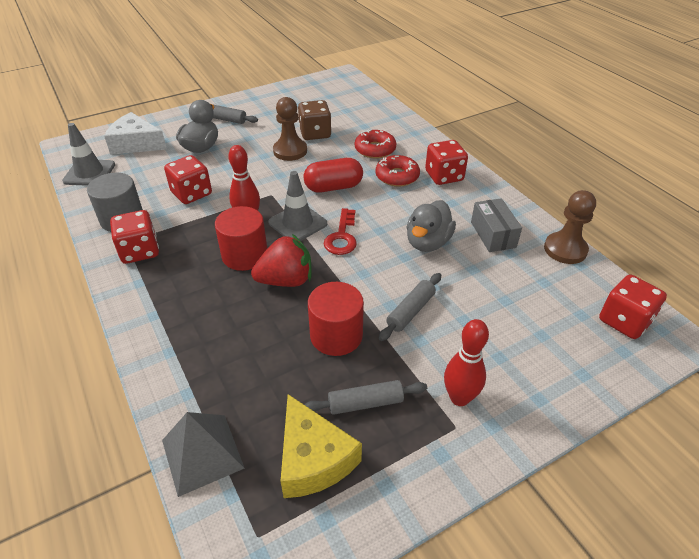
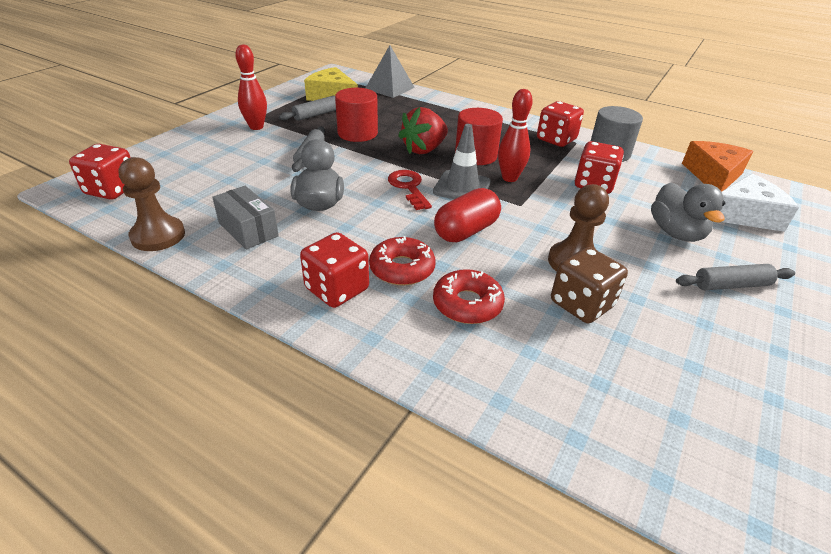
camera: 150 degrees right, 5 degrees down
(89, 173) = (713, 175): grey traffic cone -> orange cheese

